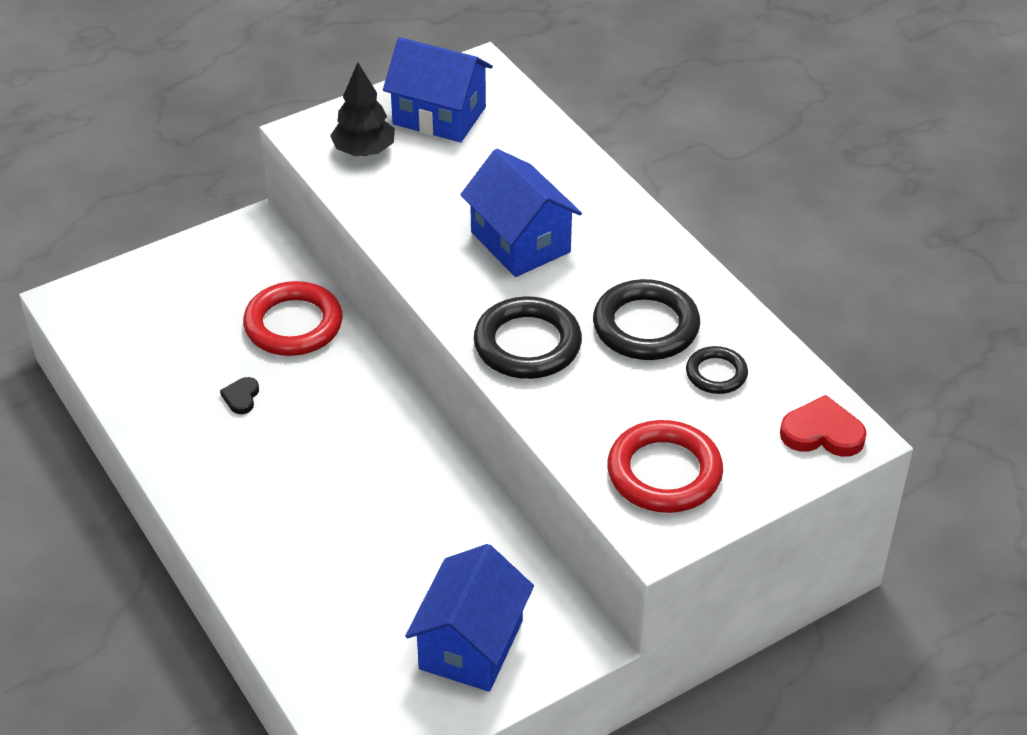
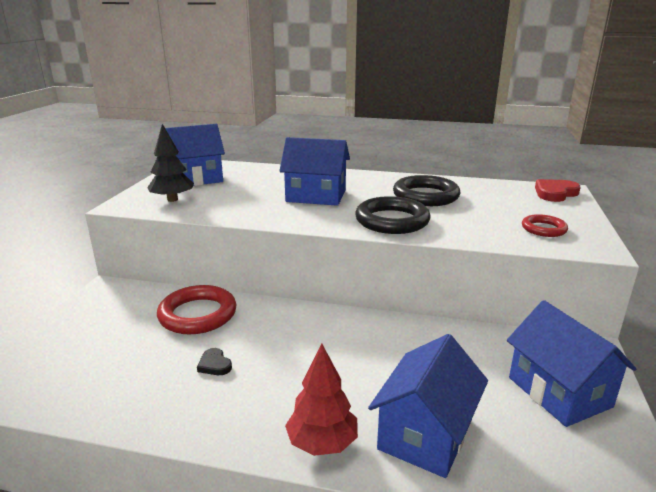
camera: 45 degrees left, 20 degrees down
(228, 530) = (322, 443): none -> red tree
(307, 584) = (425, 434): none -> blue house
(664, 473) = (543, 229): red ring -> red ring, size x0.56
(716, 374) = (483, 196): black ring -> none

